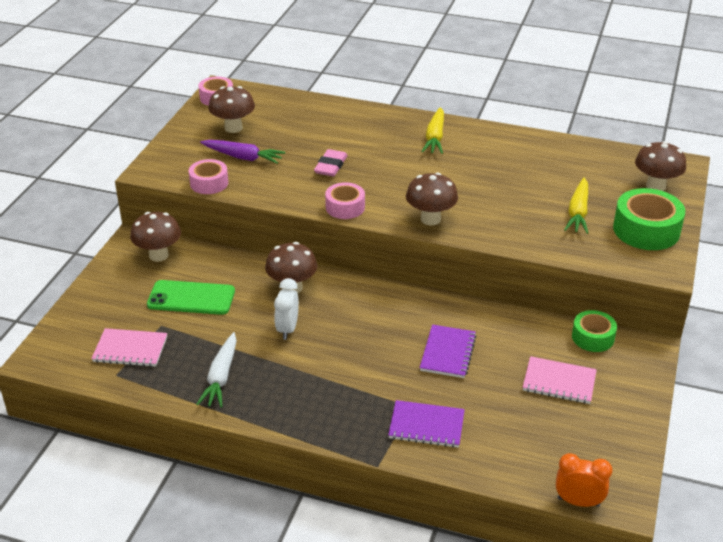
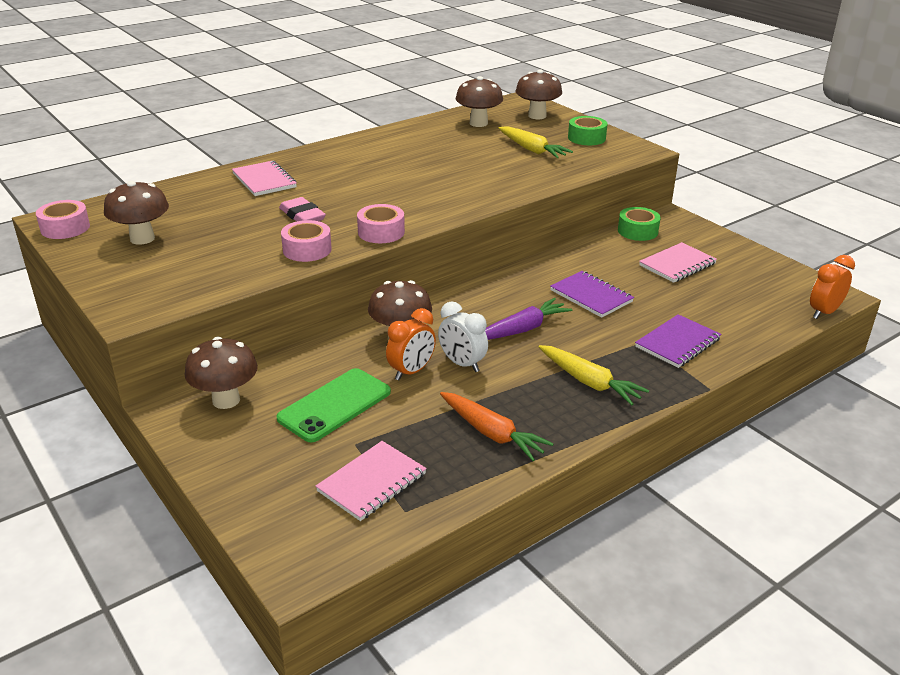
camera: 55 degrees left, 5 degrees down
(209, 183) = (220, 285): pink tape -> pink tape (307, 249)
(221, 377) = (491, 433): white carrot -> orange carrot
(243, 157) = (207, 251): purple carrot -> purple carrot (522, 329)
(257, 311) = (411, 371): none -> orange clock
(362, 127) = (264, 180): none -> pink notebook
(430, 219) = (458, 203): brown mushroom -> brown mushroom (478, 123)
(435, 137) = (338, 159): yellow carrot -> yellow carrot (589, 382)
(646, 230) = (586, 138): green tape -> green tape, size x0.62

